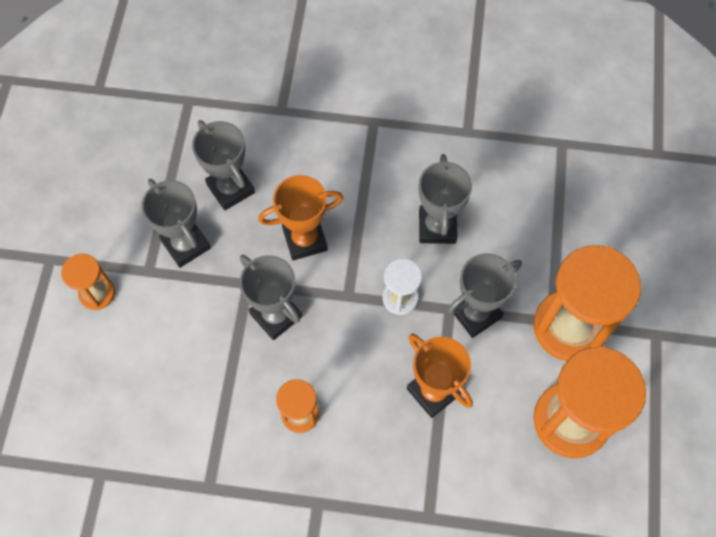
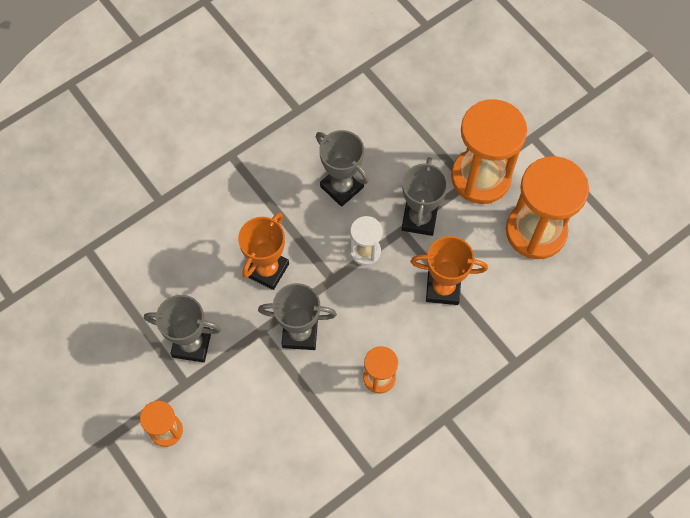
camera: 45 degrees left, 0 degrees up
(230, 188) = (182, 281): grey trophy -> none

